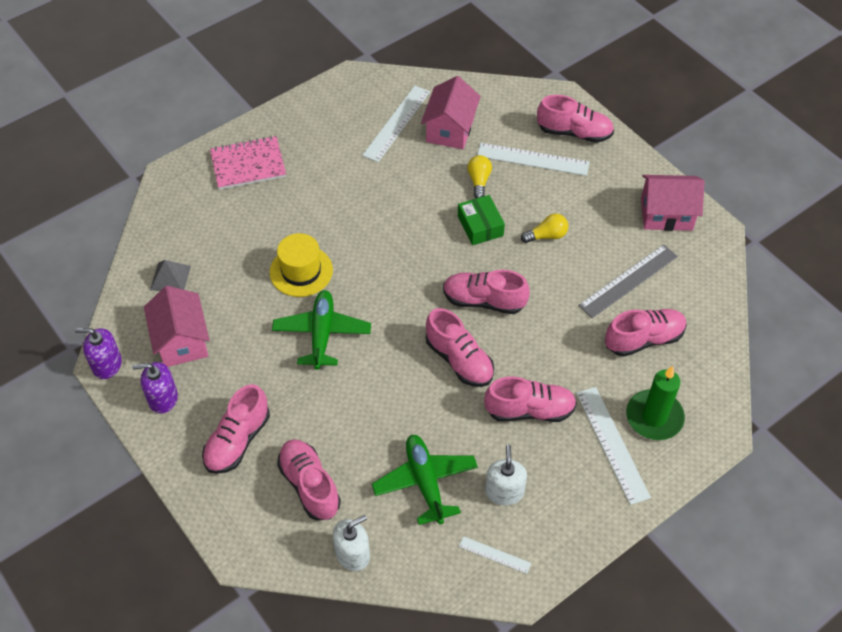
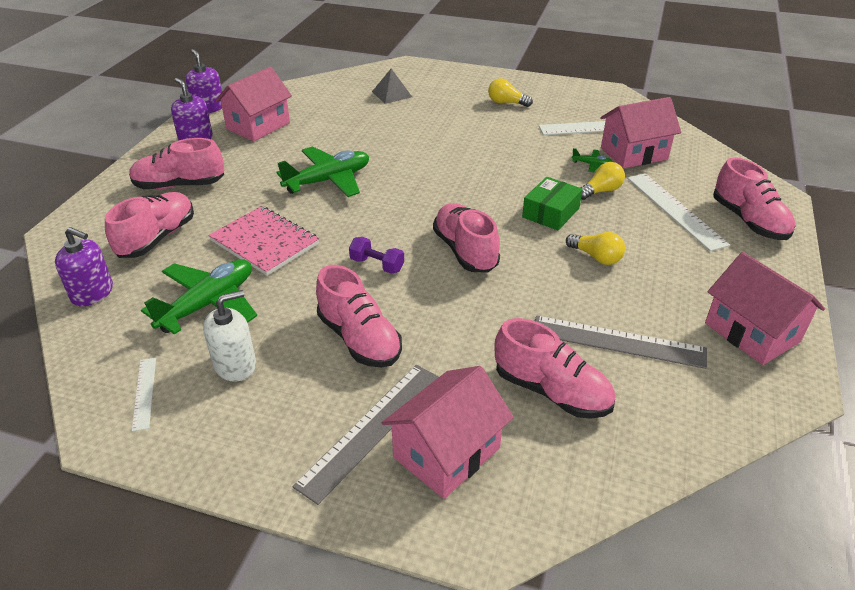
camera: 55 degrees right, 15 degrees down
(170, 278) = (313, 100): grey pyramid -> grey pyramid (392, 94)
(248, 165) = (458, 87): pink notebook -> pink notebook (264, 242)
(301, 271) = (383, 146): yellow hat -> none
(307, 151) = (506, 103): none -> yellow light bulb
(352, 554) = (92, 293): white soap dispenser -> purple soap dispenser
(442, 162) = (591, 164): none -> green plane
(459, 360) = (377, 265): pink shoe -> purple dumbbell
(612, 444) = (371, 429): white ruler -> grey ruler
(654, 417) = (447, 452): green candle -> pink house

